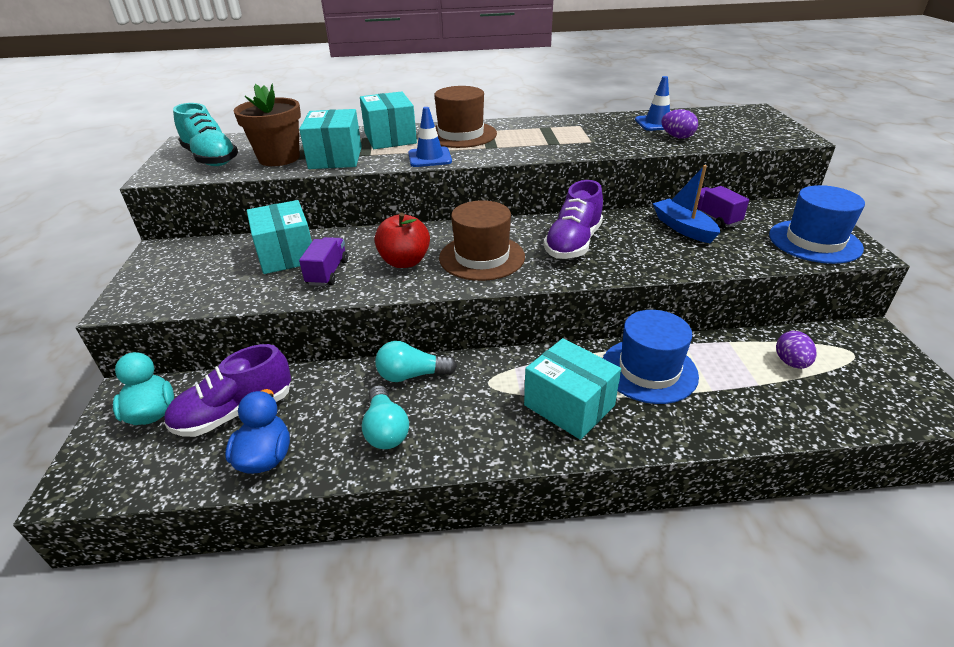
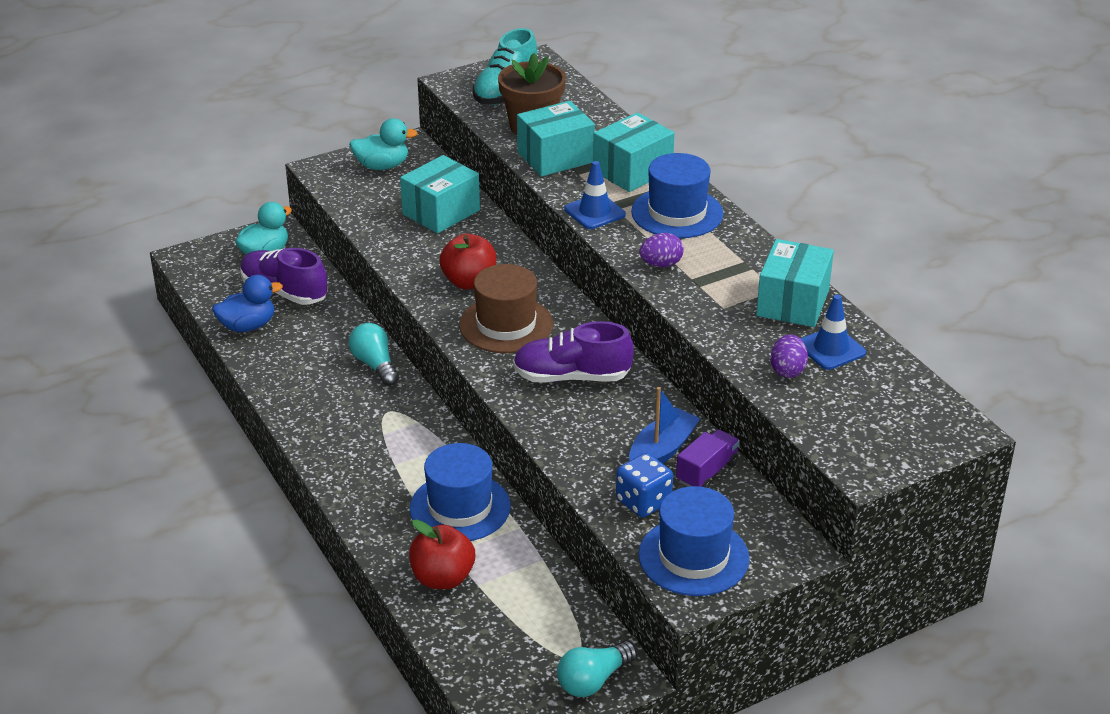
camera: 65 degrees right, 0 degrees up
(173, 269) = (382, 166): none -> turquoise duck
(327, 273) = (424, 246): purple truck -> none
(385, 429) = (303, 373): turquoise light bulb -> turquoise light bulb (593, 680)
(461, 135) = (677, 213): brown hat -> blue hat
(569, 405) = (382, 465): turquoise box -> turquoise box (792, 303)
(745, 247) = (643, 502): none -> blue dice
(747, 403) = (442, 578): none -> red apple
(791, 363) = (528, 607): purple egg -> purple egg (661, 264)

